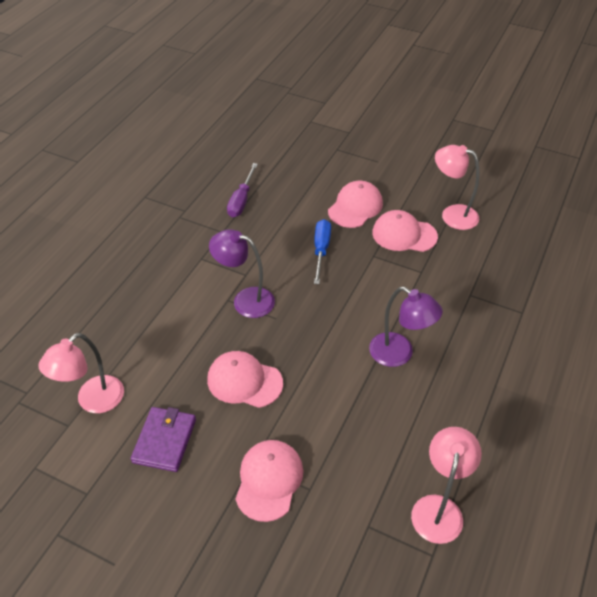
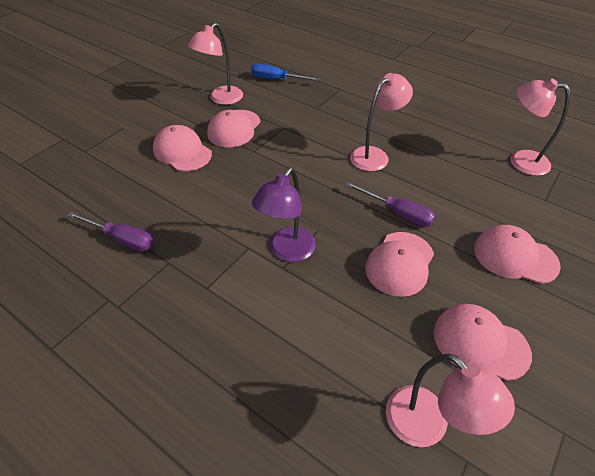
camera: 80 degrees left, 0 degrees up
(165, 440) = (480, 342): purple wallet -> pink cap
(311, 378) = (397, 213): none -> purple screwdriver
(321, 250) = (233, 184): blue screwdriver -> blue screwdriver (277, 79)
(399, 354) = (374, 155): purple lamp -> pink lamp

